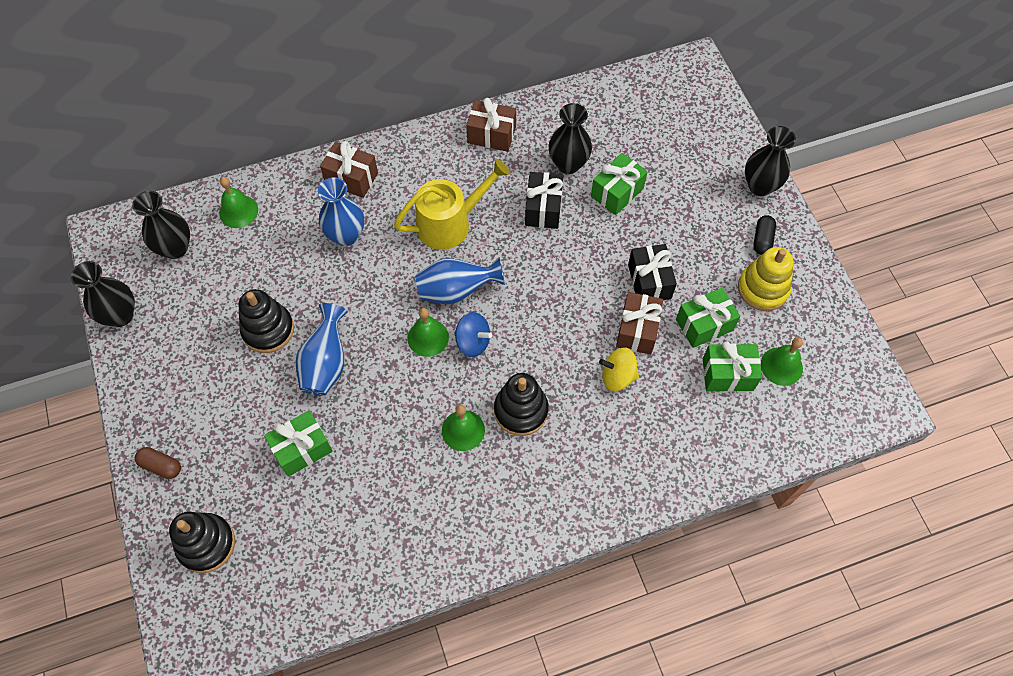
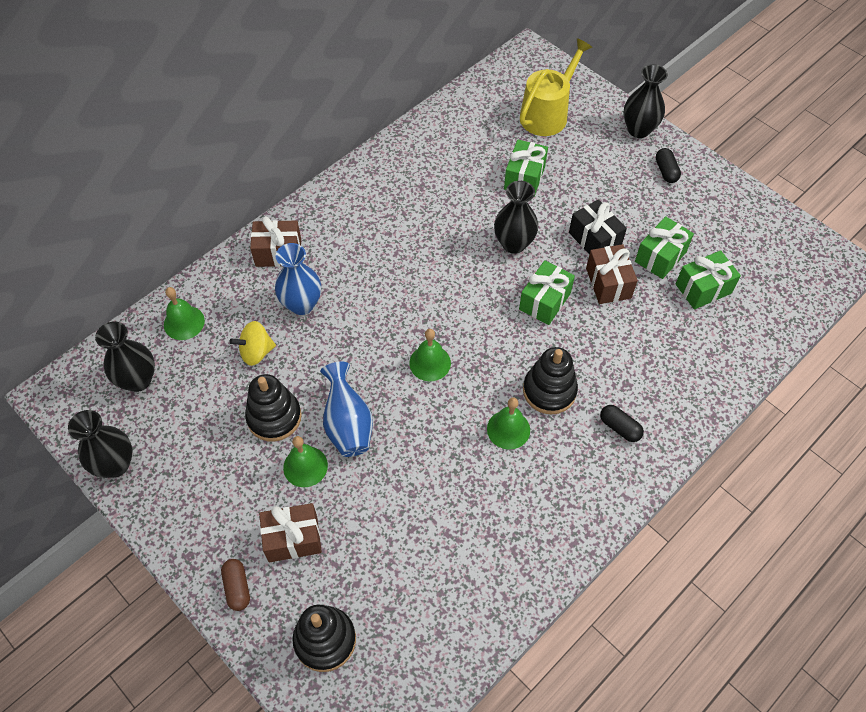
camera: 25 degrees left, 5 degrees down
(161, 466) = (237, 587): brown capsule -> brown capsule turned 75 degrees clockwise
(302, 449) = (369, 510): green gift -> green gift (545, 301)
(450, 223) = (392, 257): yellow watering can -> yellow watering can (547, 114)
(457, 291) = (432, 312): blue vase -> none
(473, 342) = (472, 350): blue spinning top -> none
(491, 135) = (387, 169): brown gift -> brown gift (293, 538)
(543, 208) = (469, 214): black gift -> none
(565, 474) = (619, 427): none -> black capsule
(568, 164) = (469, 170): black vase -> black vase (513, 244)
(617, 376) = (614, 327): yellow spinning top -> yellow spinning top (256, 352)
(763, 289) = (689, 209): yellow stacking toy -> none
(781, 366) = (741, 265): green bell -> green bell (305, 466)

